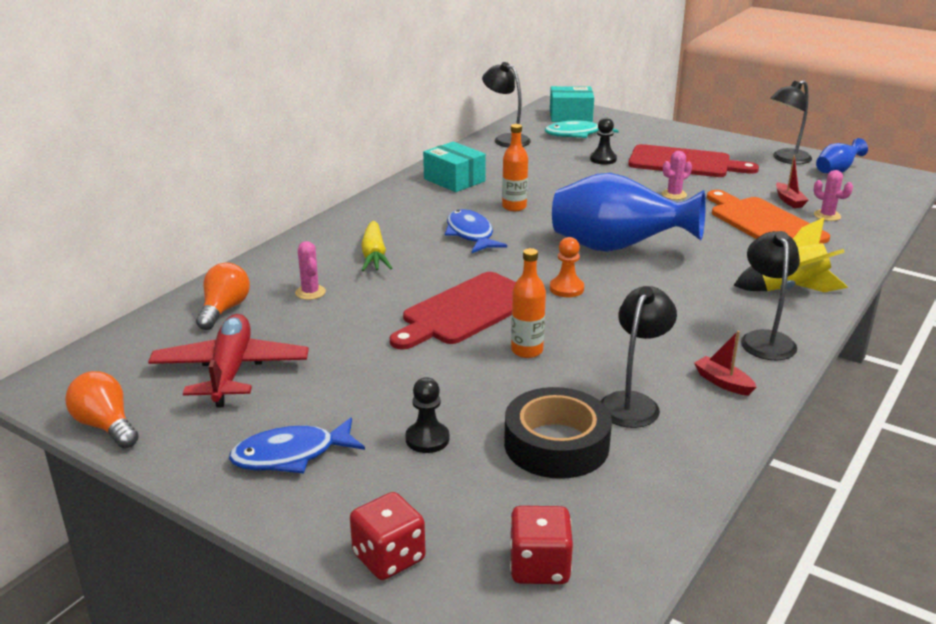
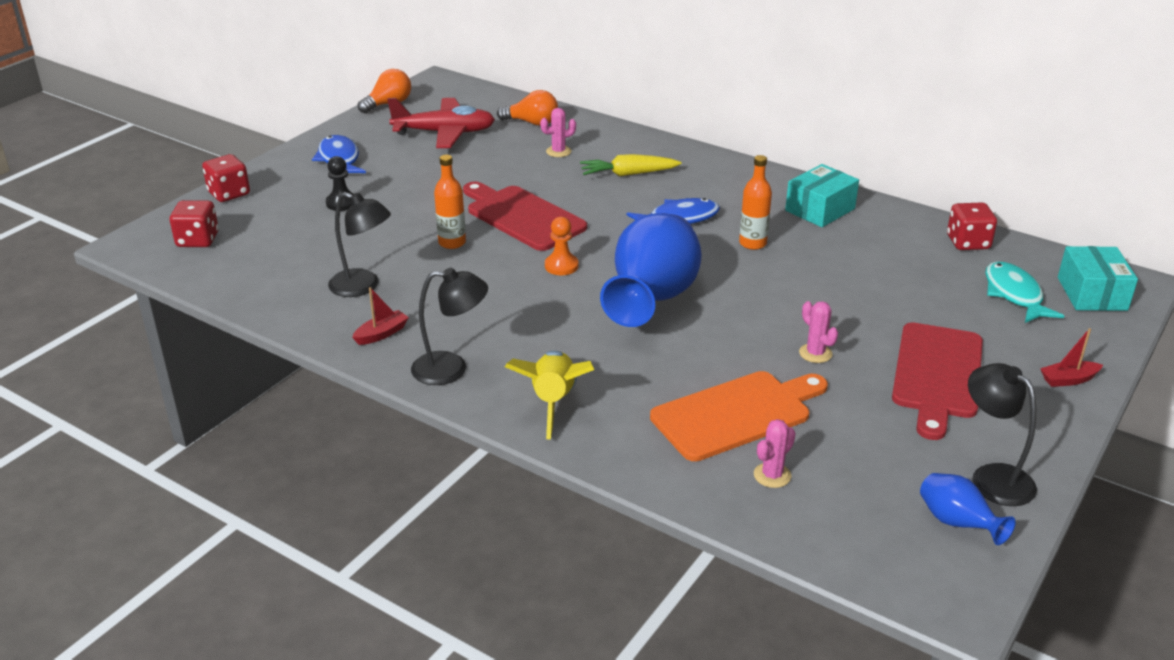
camera: 90 degrees right, 5 degrees up
(506, 139) = (968, 242): black lamp -> red dice
(556, 444) = (319, 251): black tape -> none
(603, 159) = (924, 309): black pawn -> none
(789, 201) = (818, 449): red boat -> red boat (1068, 380)

